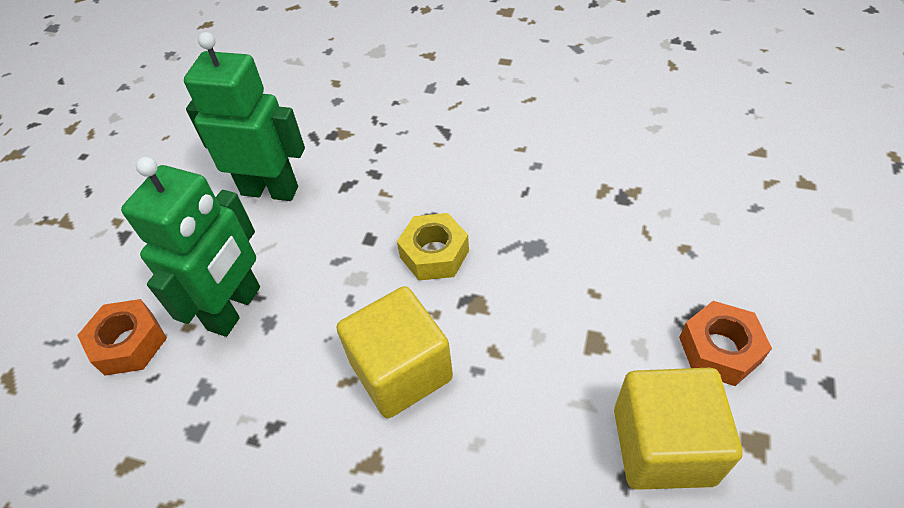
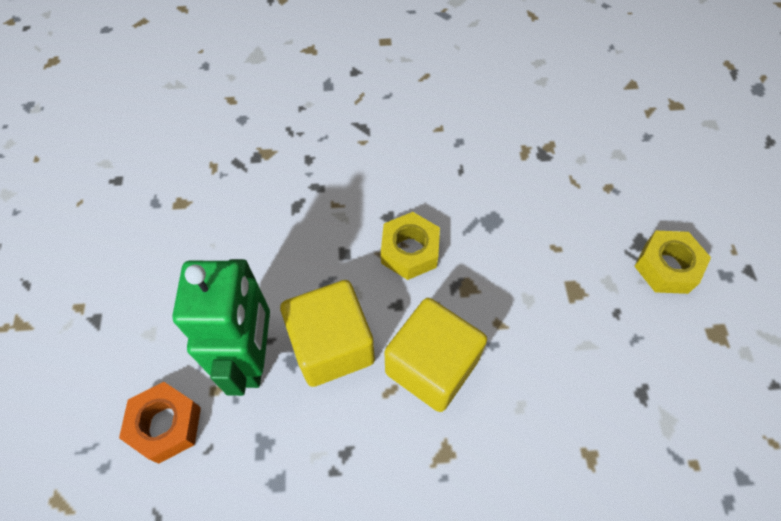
camera: 25 degrees left, 10 degrees up
(270, 190) = (223, 231): green robot -> none
(663, 446) = (657, 359): yellow cube -> yellow cube (332, 346)
(719, 350) = (666, 267): orange nut -> yellow nut

